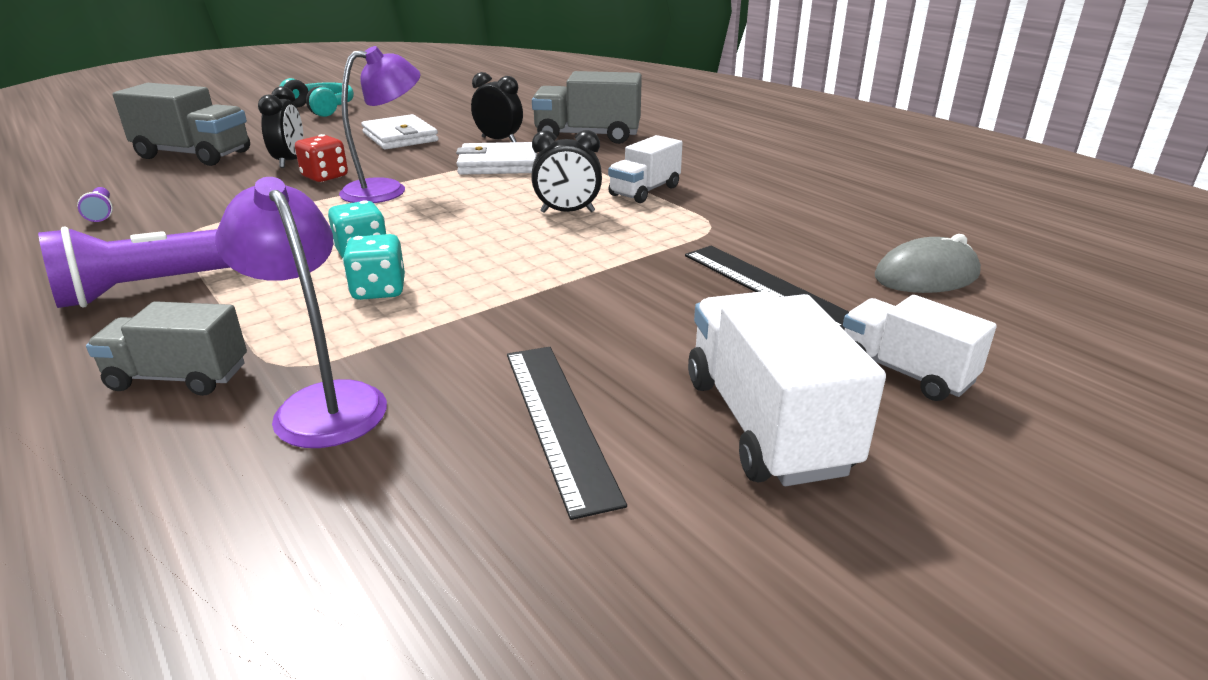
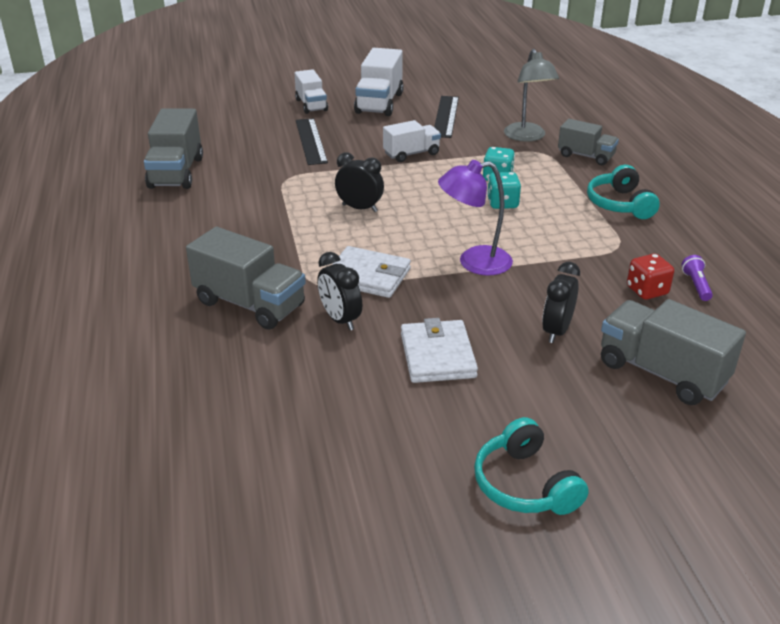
camera: 155 degrees left, 5 degrees up
(152, 288) = (619, 204): purple flashlight -> turquoise headphones
(322, 402) = (527, 137): purple lamp -> grey lamp
(325, 177) = (523, 294): red dice -> red dice (647, 291)
(645, 191) = (289, 215): white truck -> white truck (411, 154)
(861, 205) = (176, 173): none -> grey truck
(926, 276) = (232, 130): grey mouse -> none

